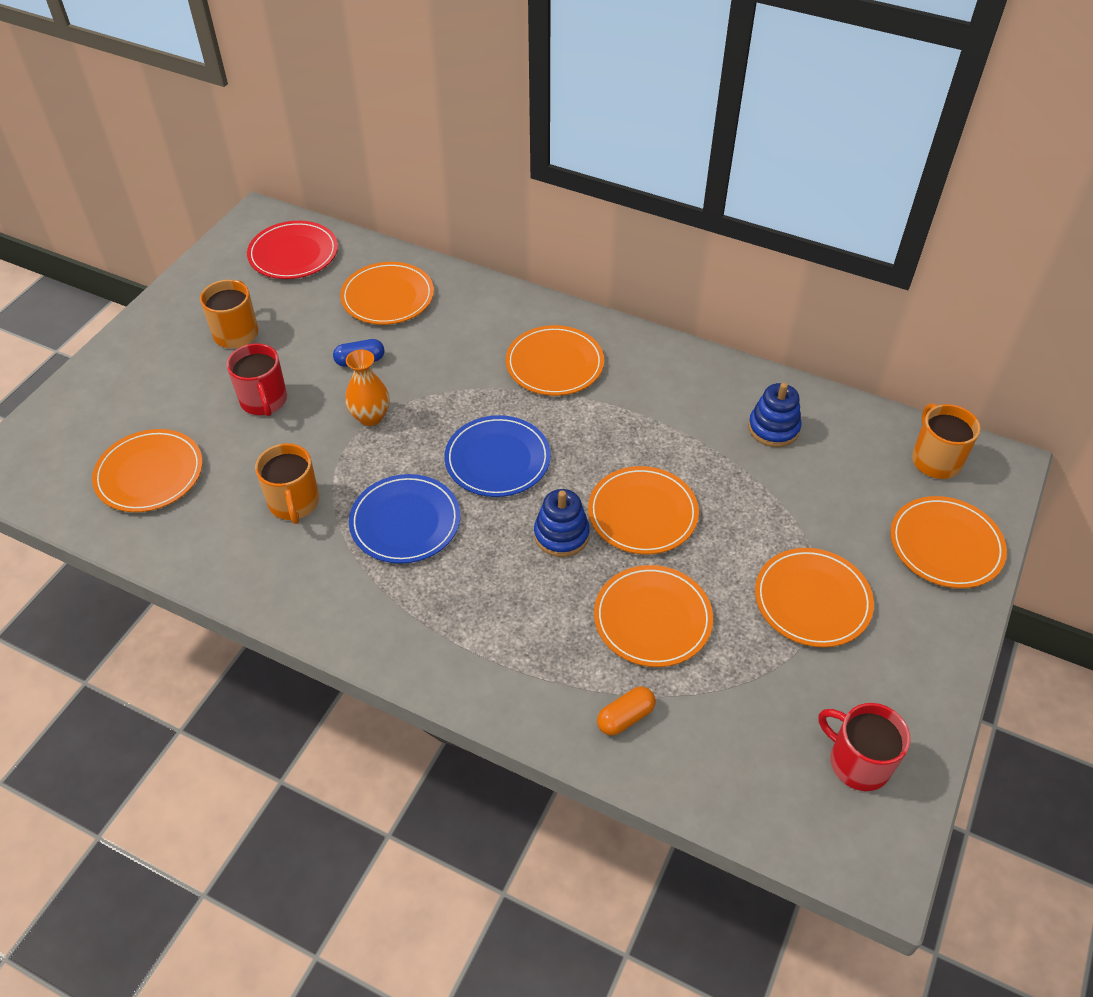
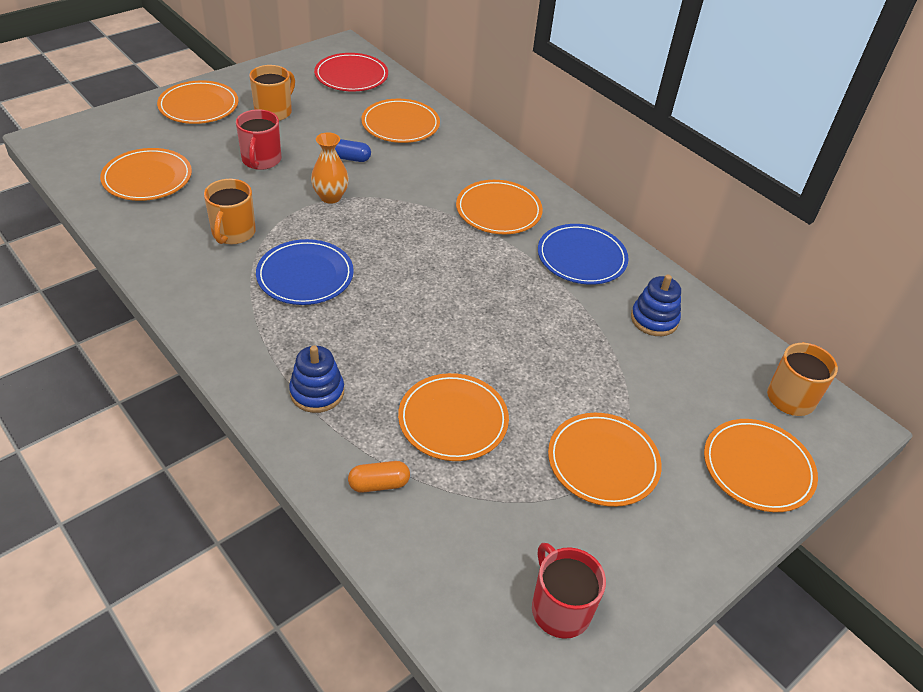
camera: 20 degrees right, 5 degrees down
(497, 459) = (407, 259): blue plate -> blue plate (581, 257)
(561, 535) = (420, 330): blue stacking toy -> blue stacking toy (317, 392)
(642, 513) = (498, 340): orange plate -> orange plate (199, 106)

